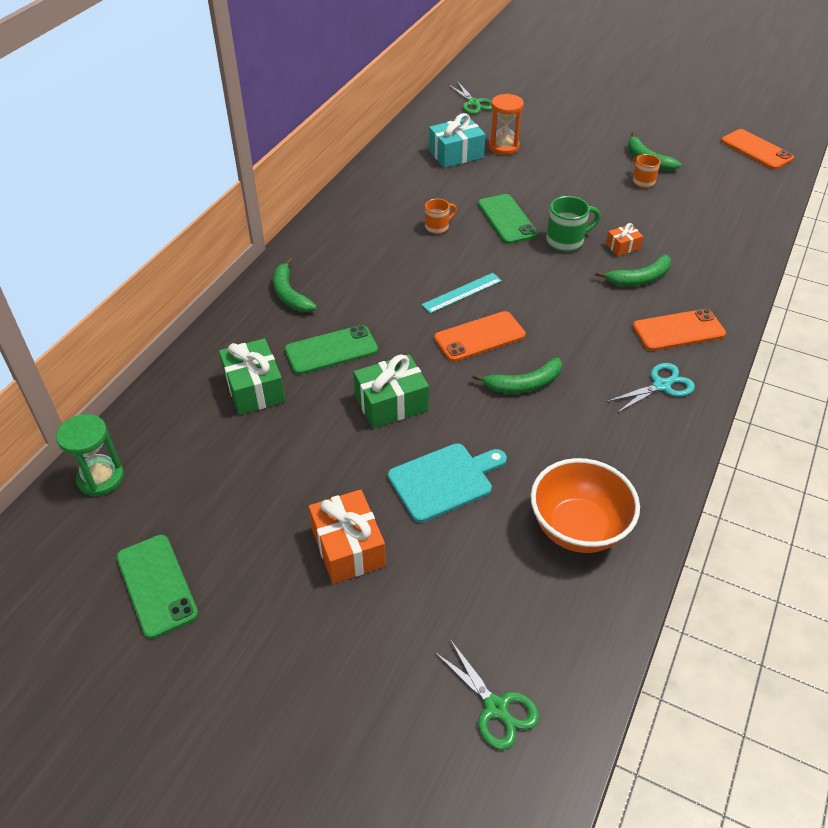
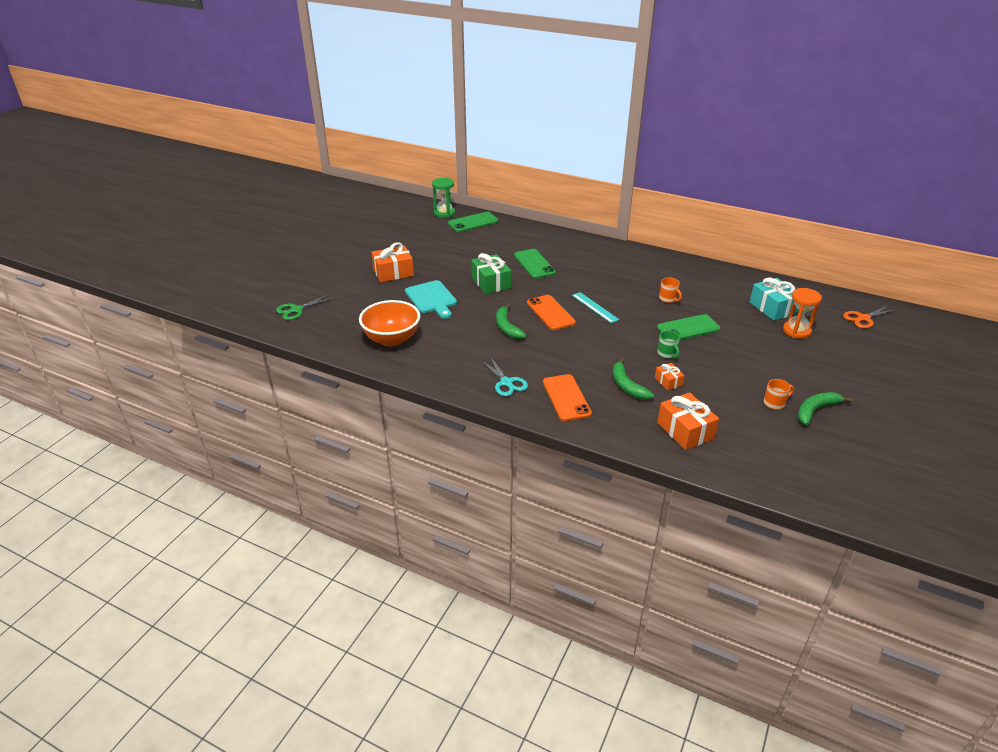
camera: 90 degrees right, 10 degrees down
(157, 585) = (382, 230): green phone -> green phone (473, 222)
(254, 388) = (502, 244): green gift -> none
(289, 294) = (583, 249): green banana -> none
(473, 103) = (863, 318): green scissors -> orange scissors
(566, 241) = (667, 354): green mug -> green mug, size x0.65
(709, 244) = (685, 431): none -> orange gift
(756, 150) = (878, 493): orange phone -> none

